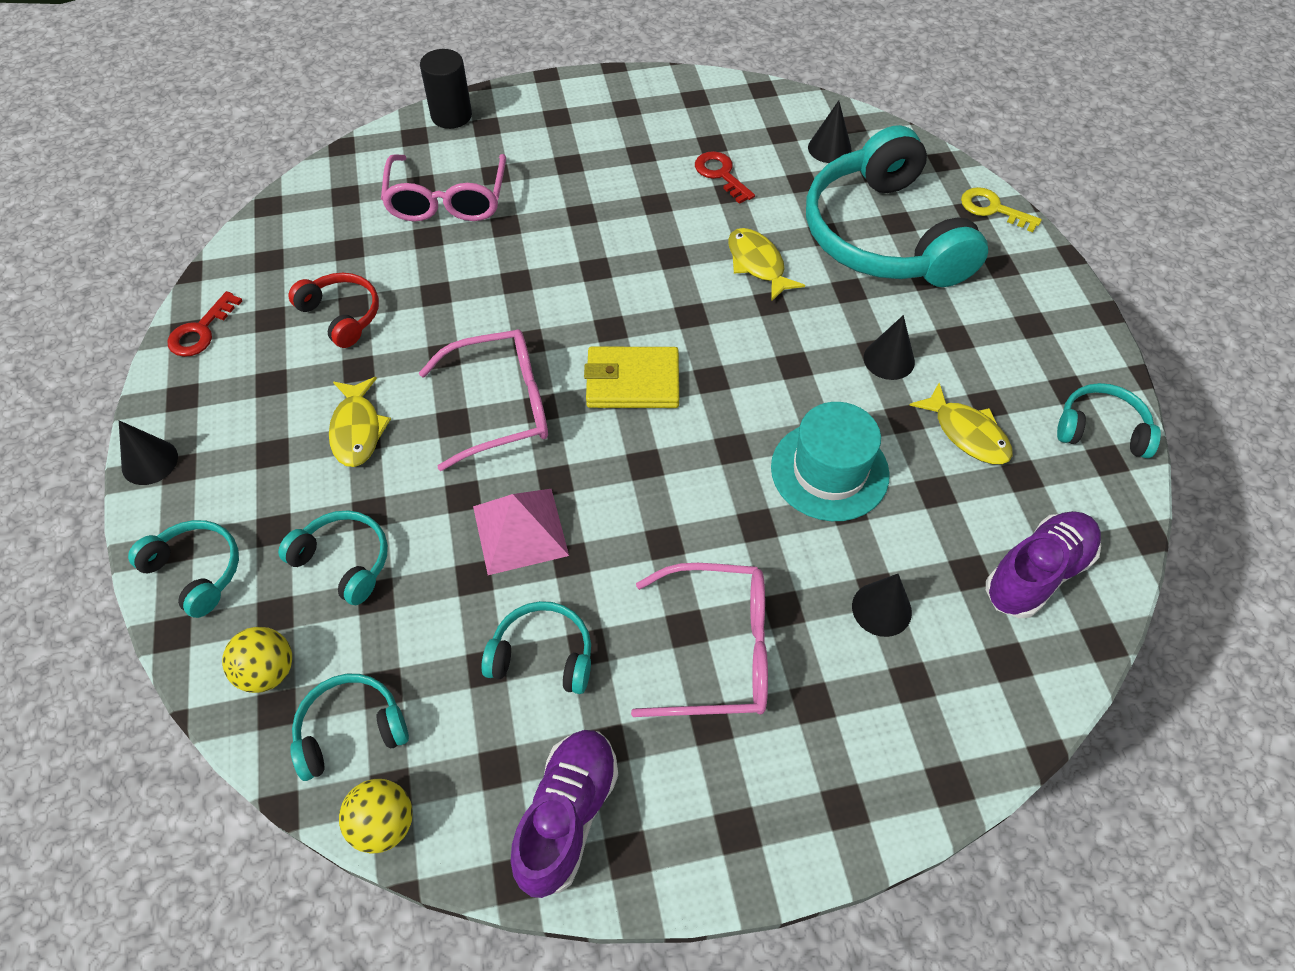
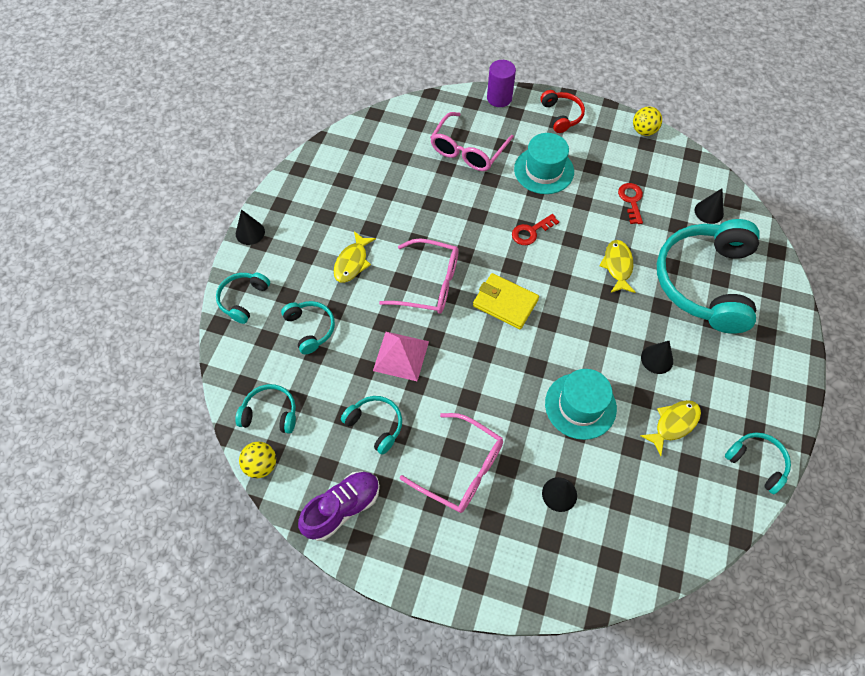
camera: 30 degrees right, 5 degrees up
(196, 571) = (243, 299): turquoise headphones -> turquoise headphones turned 135 degrees counterclockwise
(201, 331) = (307, 172): red key -> red key (531, 232)
(268, 671) = (249, 365): yellow ball -> yellow ball (643, 131)
(342, 315) = (378, 194): red headphones -> red headphones (561, 115)
(451, 116) = (499, 98): black cylinder -> purple cylinder
(575, 184) = (544, 170): none -> turquoise hat
(967, 433) = (673, 424): yellow fish -> yellow fish turned 120 degrees counterclockwise
(992, 209) = (786, 296): yellow key -> none
(1037, 573) = (658, 522): purple shoe -> none

